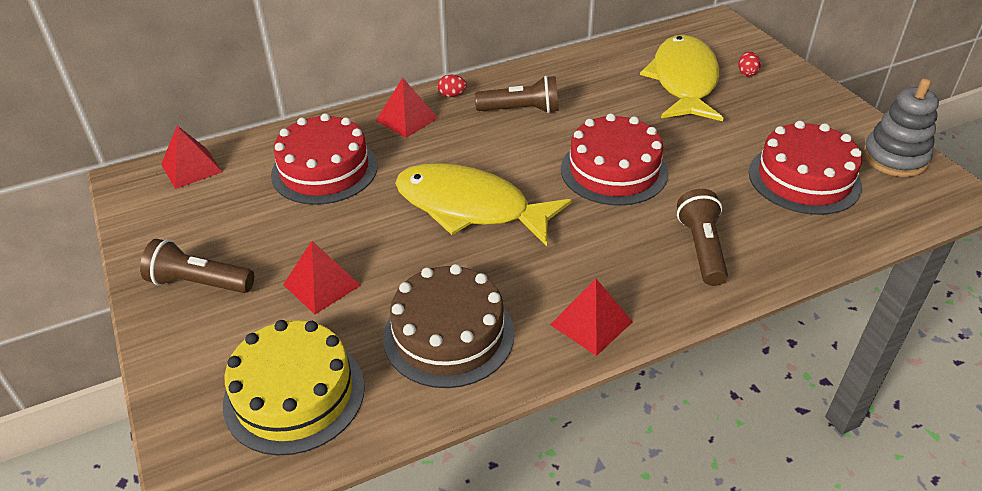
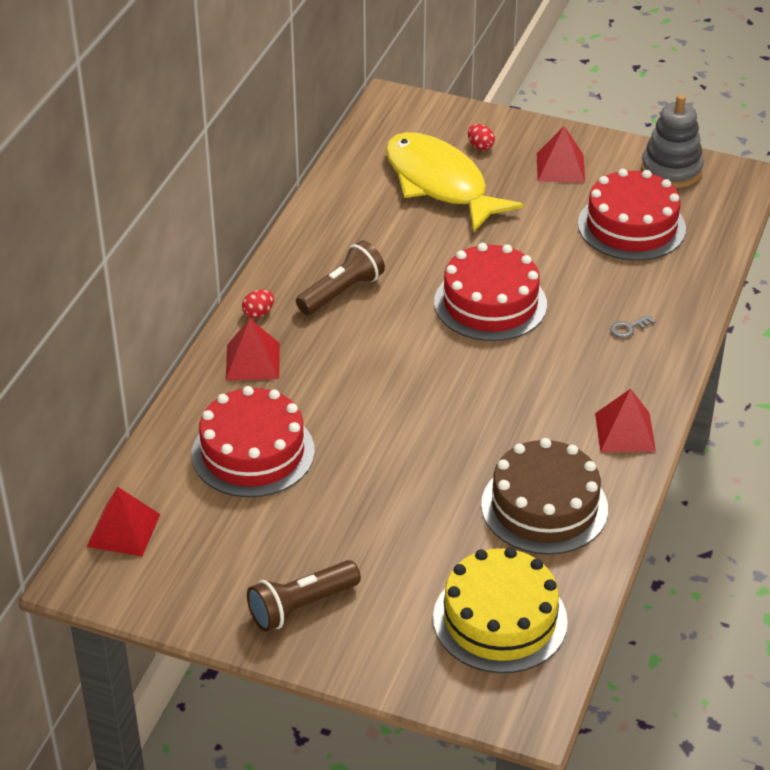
camera: 45 degrees left, 0 degrees up
(322, 285) = (401, 539): red pyramid -> red pyramid (560, 167)
(470, 207) = (423, 404): yellow fish -> none
(701, 248) = (628, 328): brown flashlight -> grey key

